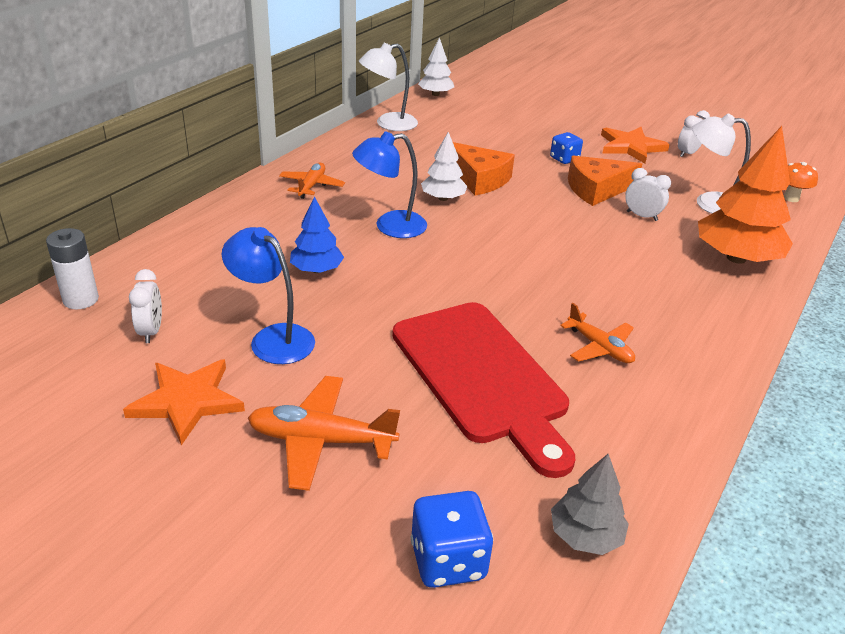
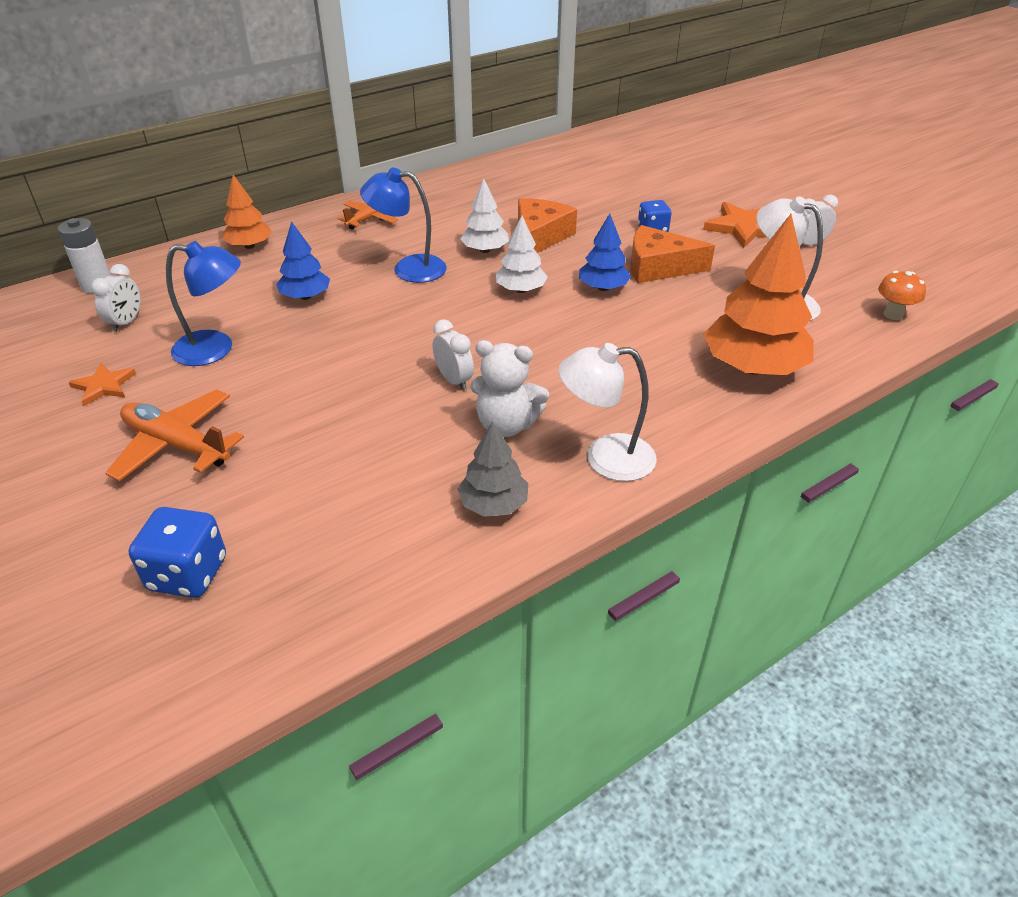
camera: 25 degrees right, 5 degrees up
(187, 401) = (104, 386): orange star -> orange star, size x0.60
(214, 231) = (249, 246): none -> orange tree
(273, 338) = (215, 349): blue lamp -> blue lamp turned 120 degrees clockwise
(388, 124) = (498, 169): white lamp -> white lamp (605, 458)
(435, 94) = (574, 145): white tree -> white tree (521, 290)
(479, 179) = (540, 237): orange cheese -> orange cheese turned 135 degrees counterclockwise
(482, 377) = (365, 425): red cutting board -> none
(569, 214) = (603, 288): none -> blue tree
(585, 536) = (325, 591): grey tree -> grey tree (493, 504)
(599, 347) = (506, 425): orange plane -> white teddy bear
(642, 216) = (684, 303): white clock -> white clock (454, 380)

